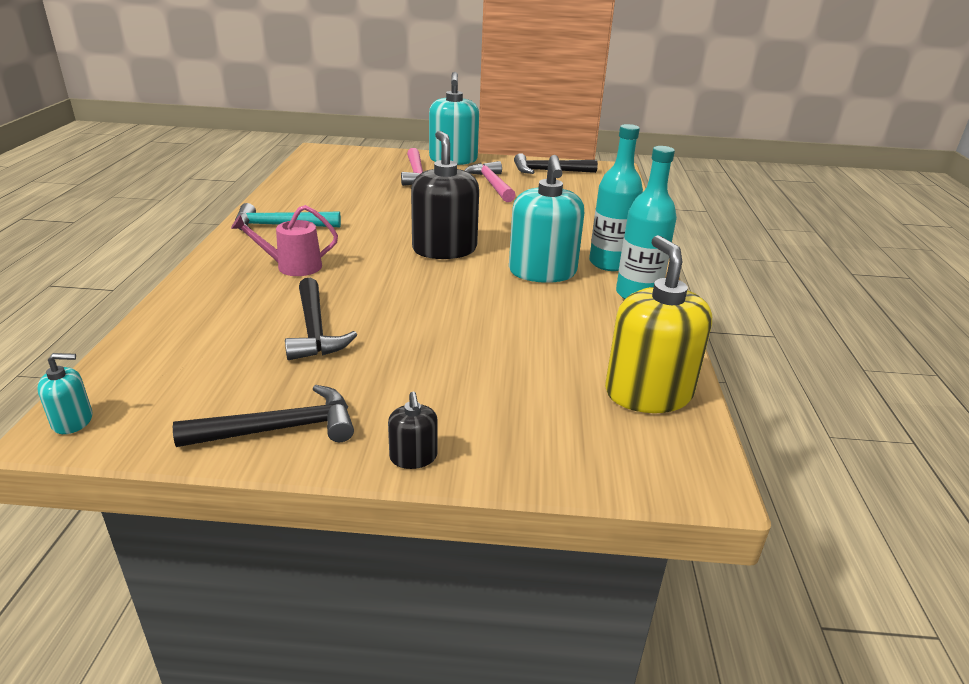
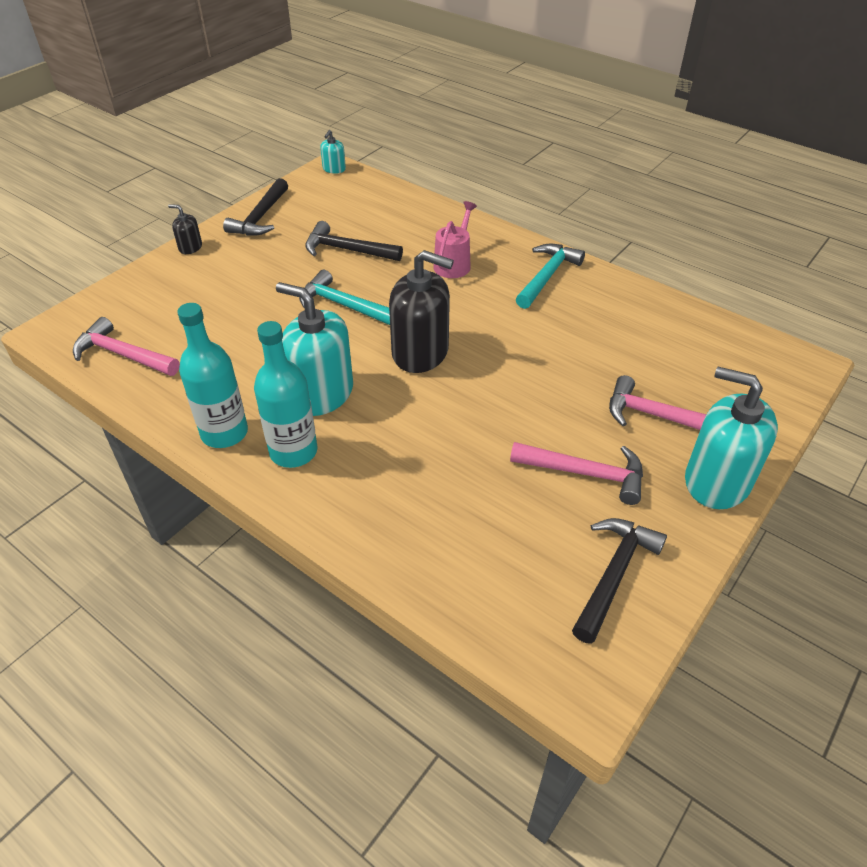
camera: 125 degrees right, 15 degrees up
(419, 299) = (343, 305): none -> turquoise hammer
(648, 393) = (122, 354): yellow soap dispenser -> pink hammer

